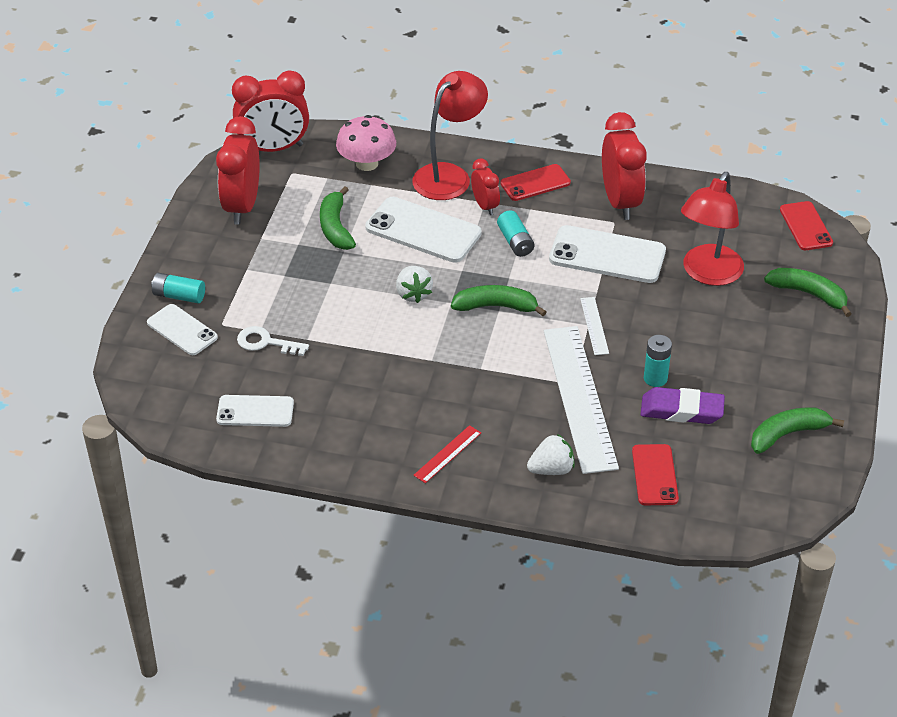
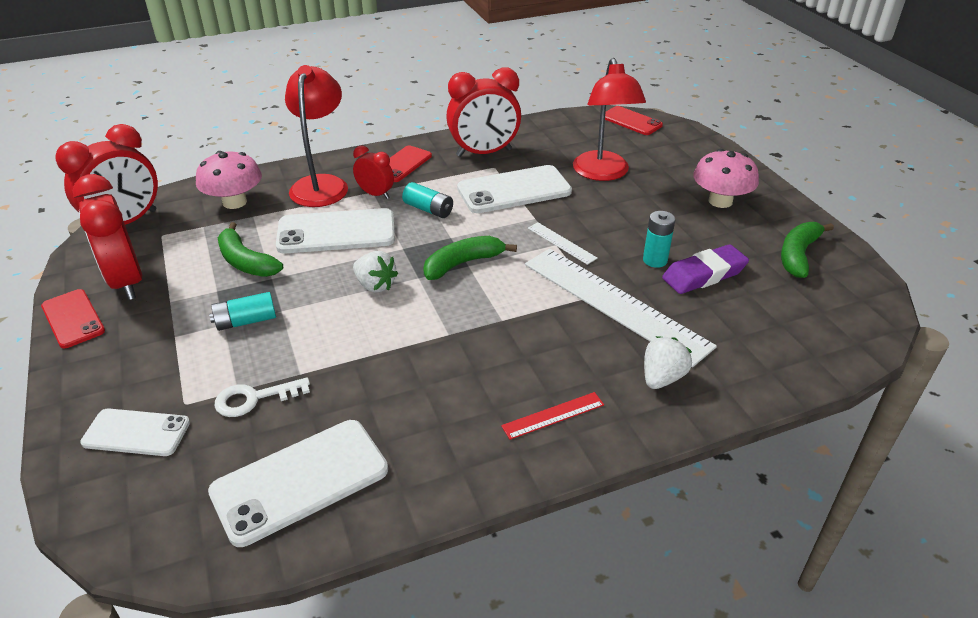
camera: 35 degrees left, 5 degrees down
(179, 296) = (107, 397): turquoise battery -> turquoise battery (246, 321)
(255, 411) = (300, 481): white phone -> white phone, size x1.61
(447, 454) = (553, 415): red ruler -> red ruler turned 60 degrees clockwise
(620, 202) = (484, 153): red clock -> red clock turned 120 degrees clockwise
(654, 475) = (749, 336): red phone -> red phone (73, 319)
(784, 352) = (720, 201): none -> pink mushroom
(809, 294) = (686, 159): green banana -> none

